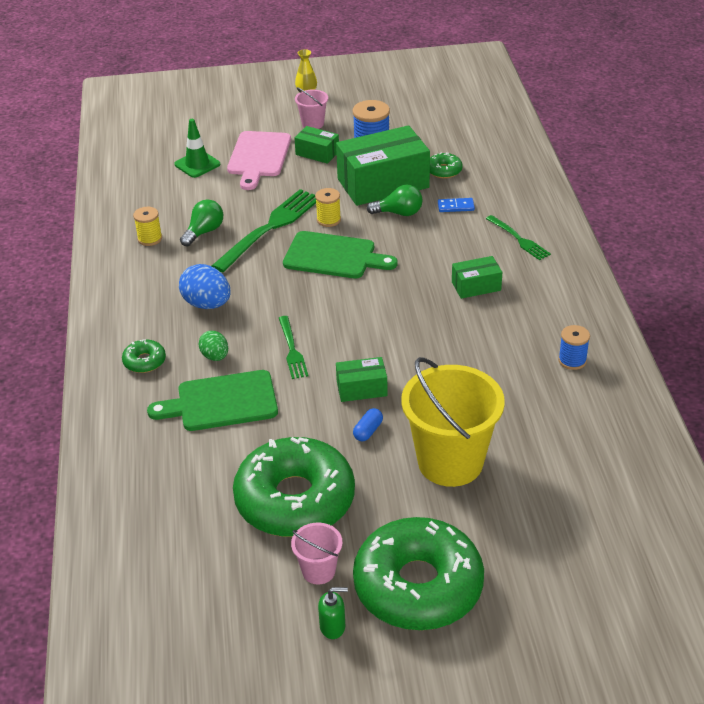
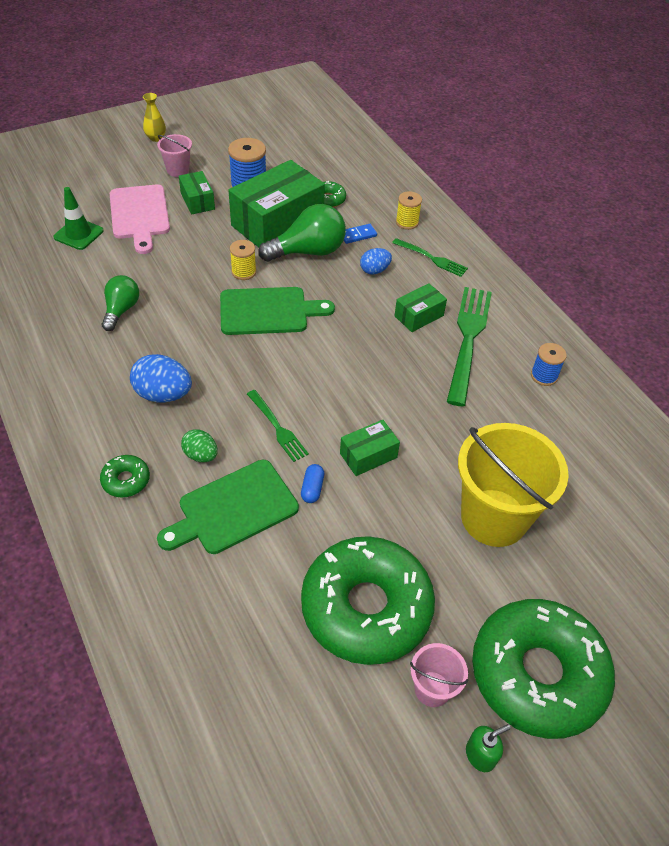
camera: 25 degrees left, 10 degrees up
(150, 239) = (65, 330): yellow spool -> yellow spool (407, 222)
(270, 228) = (188, 292): green fork -> green fork (468, 339)
(317, 153) = (197, 201): green box -> green box turned 60 degrees clockwise
(368, 431) = (398, 503): blue capsule -> blue capsule (312, 488)
(399, 213) = (308, 252): green light bulb -> green light bulb, size x1.59
(455, 240) = (374, 270): none -> blue egg

